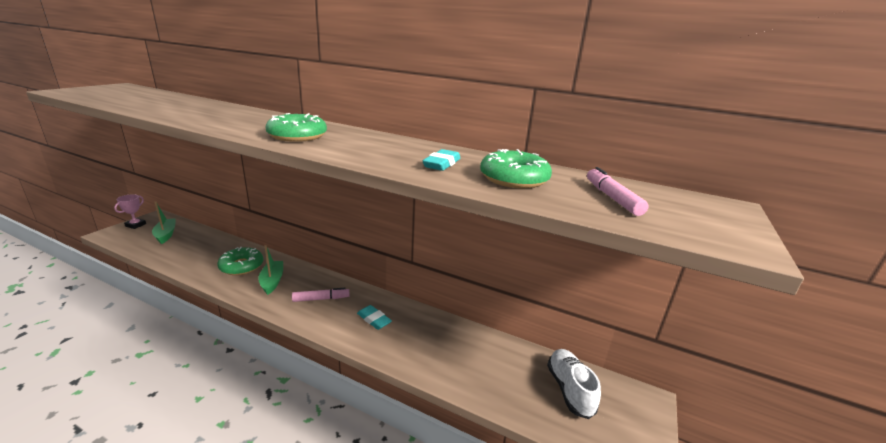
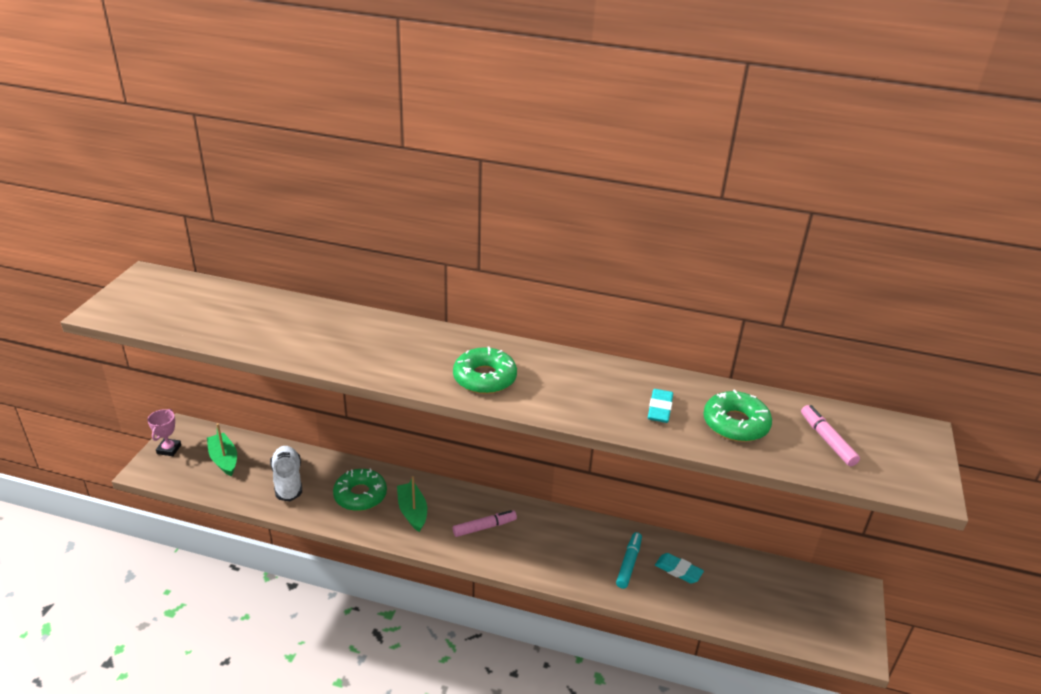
camera: 10 degrees left, 10 degrees up
(374, 319) = (557, 545): turquoise eraser -> turquoise eraser (678, 570)
(429, 342) = (629, 563): none -> turquoise marker
(569, 389) = (782, 593): white shoe -> white shoe (288, 480)

